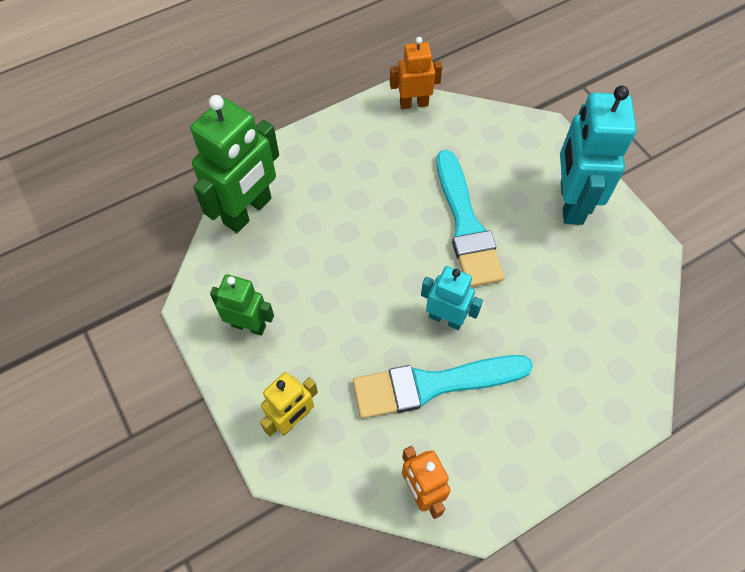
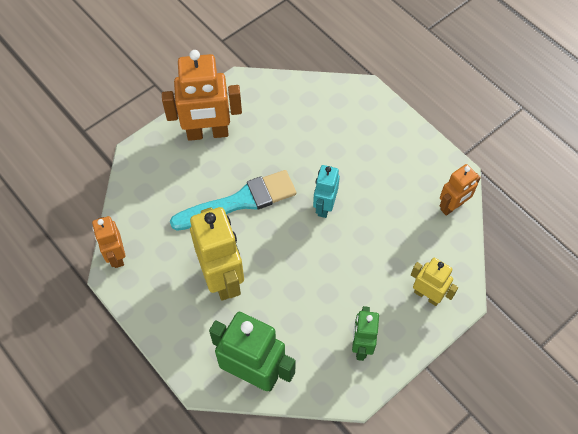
camera: 100 degrees left, 0 degrees up
(367, 196) = (223, 278): none -> yellow robot
(433, 385) = (377, 208): turquoise brush -> none
(570, 202) = (207, 133): turquoise robot -> orange robot

